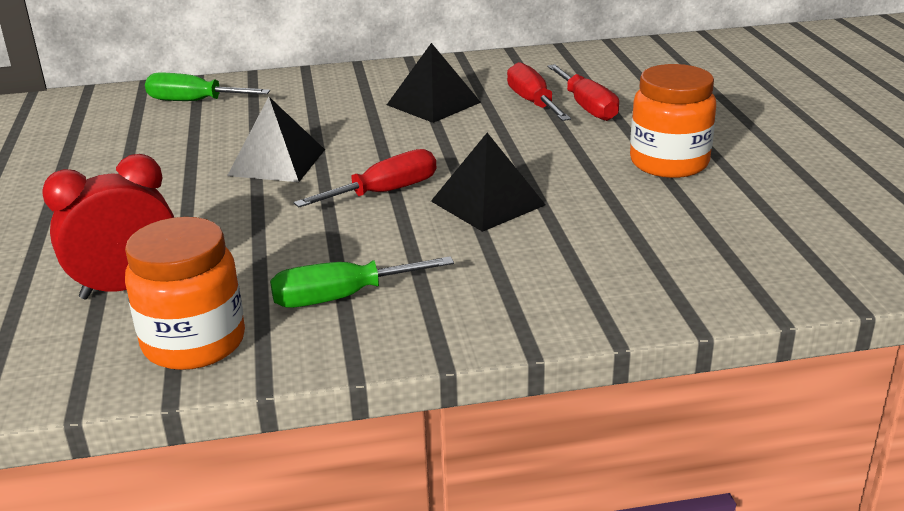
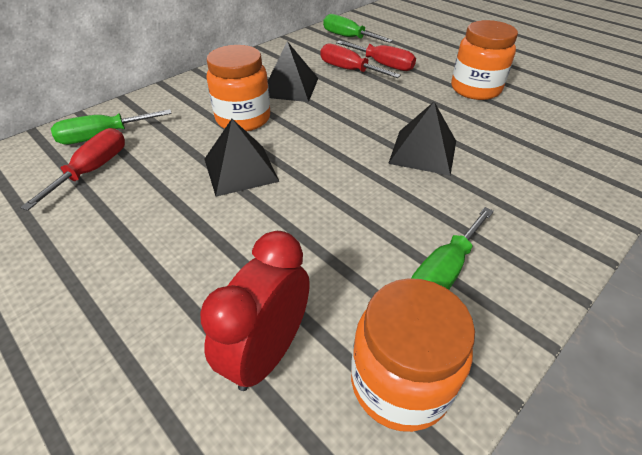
camera: 35 degrees left, 15 degrees up
(340, 120) = (243, 119): none -> orange jar
(385, 192) = (350, 167): red screwdriver -> red screwdriver (93, 170)
(591, 67) = (348, 37): none -> green screwdriver

